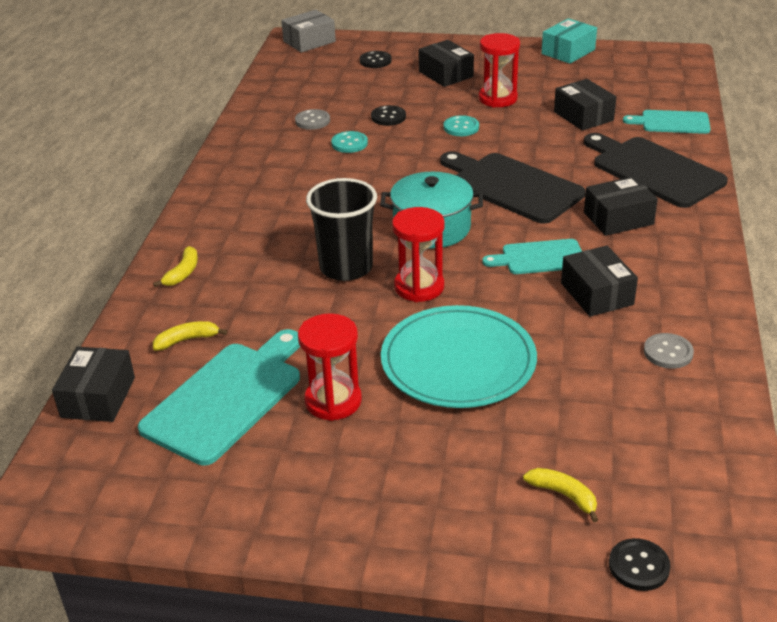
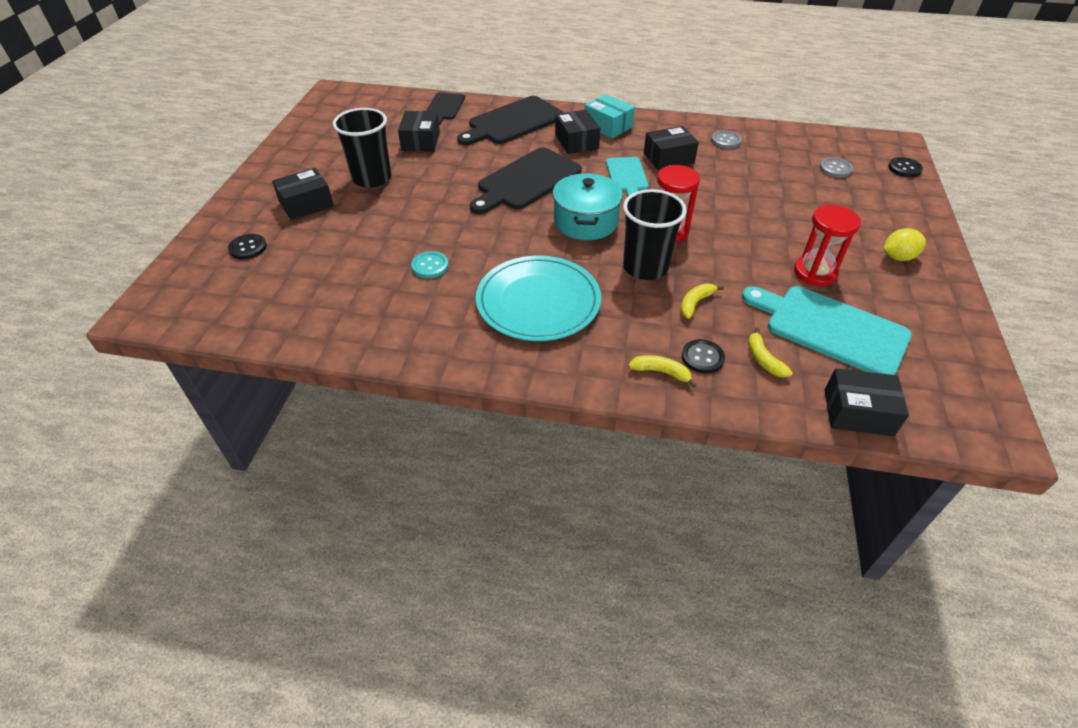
camera: 90 degrees left, 10 degrees up
(309, 41) = (160, 299): grey box -> none
(312, 121) = (372, 292): grey button -> grey button (835, 169)
(367, 493) = (898, 257): none -> yellow lemon
(388, 117) = (383, 241): black button -> black button (702, 357)
(458, 361) = (754, 216): turquoise plate -> turquoise plate (538, 301)
(461, 127) = (419, 200): turquoise button -> none
(498, 98) = (372, 178): red hourglass -> black cup
(564, 495) = (864, 186): yellow banana -> yellow banana (695, 303)
(568, 52) = (297, 138): turquoise box -> turquoise box (608, 126)
(583, 116) = (421, 141): black box -> black box turned 60 degrees counterclockwise
(672, 122) = (444, 107): turquoise cutting board -> black cutting board

